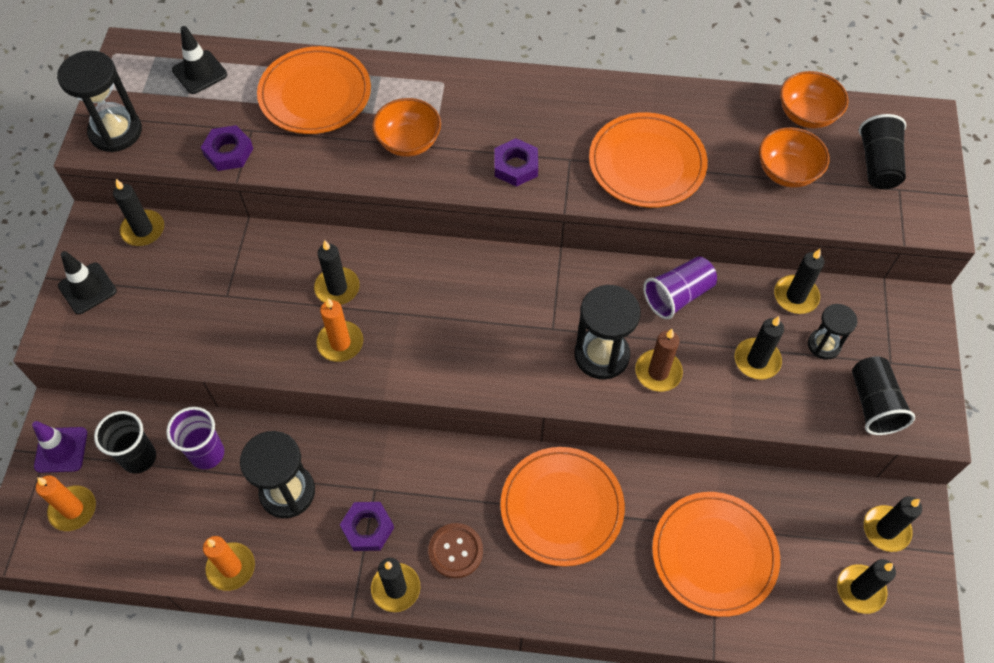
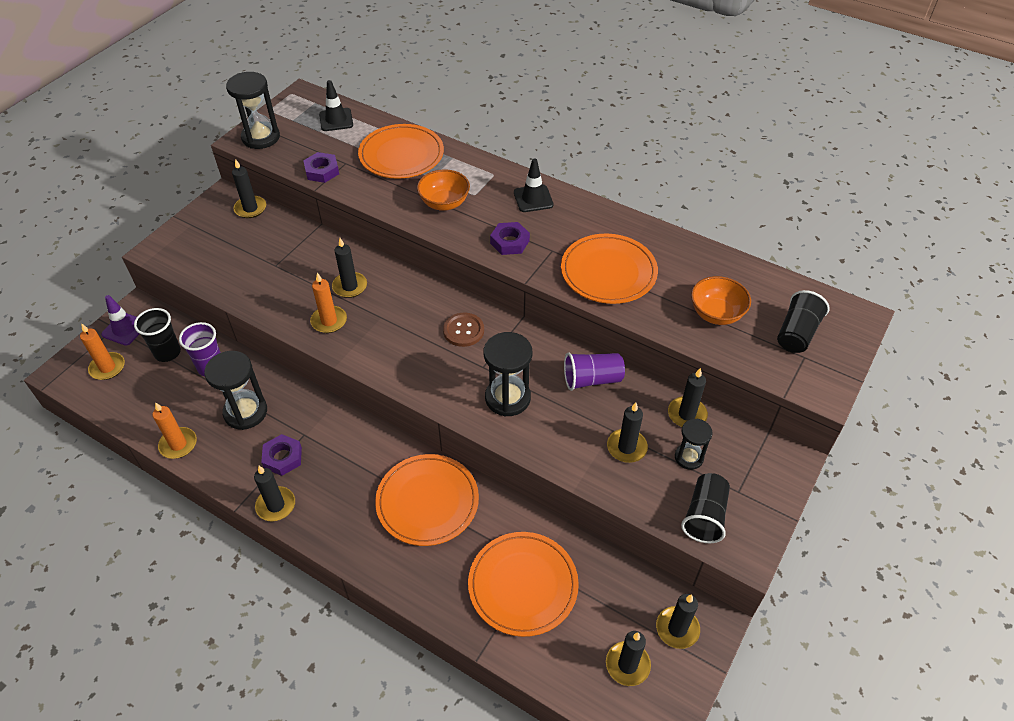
camera: 25 degrees right, 10 degrees down
(87, 288) = (193, 231): black traffic cone -> black traffic cone (533, 199)
(455, 551) = (333, 498): brown button -> brown button (463, 330)
(658, 372) = (543, 426): brown candle -> none
(806, 115) = (758, 281): orange bowl -> none

